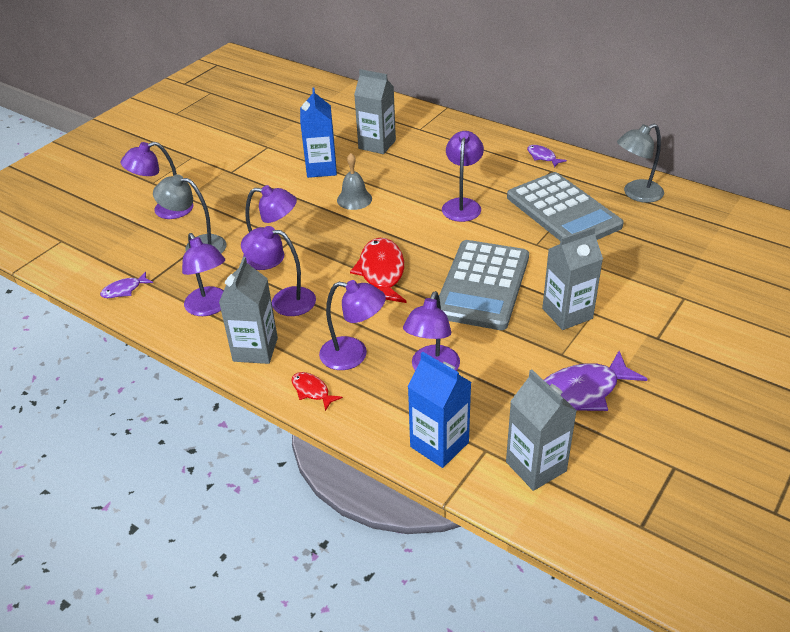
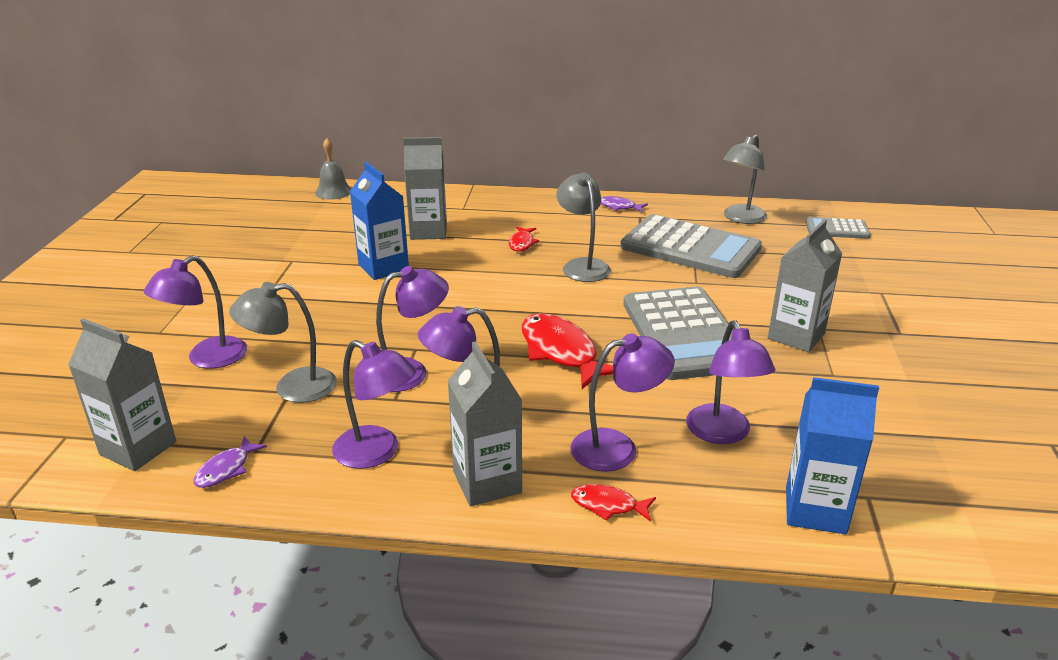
camera: 30 degrees left, 10 degrees down
(354, 199) = (454, 288): grey bell -> grey bell (333, 191)
(435, 173) = (522, 243): none -> red fish
(462, 205) = (582, 266): purple lamp -> grey lamp
(536, 466) = (935, 494): grey carton -> grey carton (138, 448)
(581, 392) = (891, 404): purple fish -> none
(713, 227) = (837, 229): none -> grey calculator

